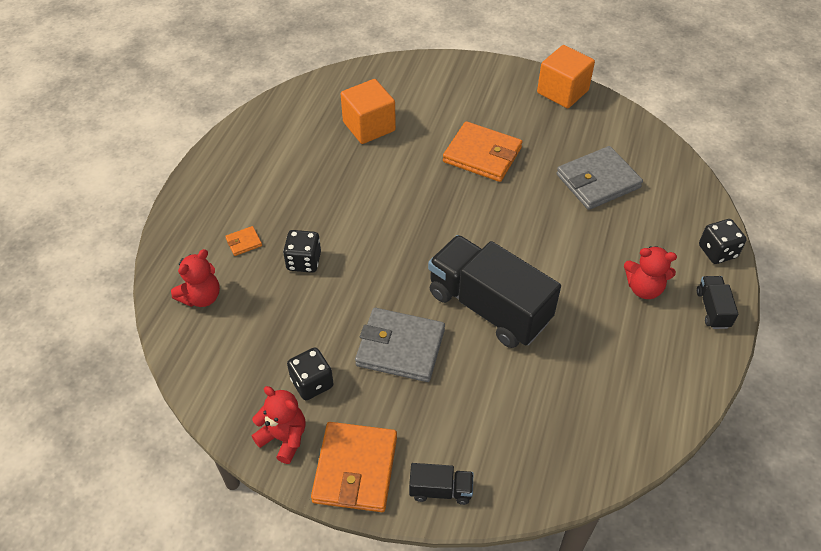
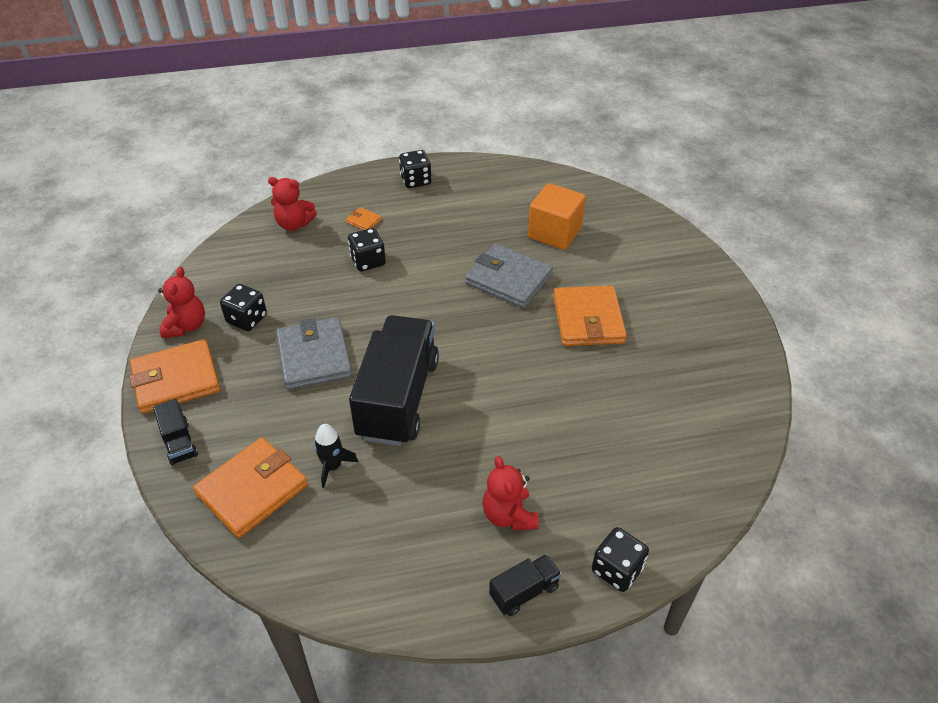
camera: 60 degrees right, 5 degrees down
(218, 182) = (416, 180): none -> black dice
(530, 448) = (252, 490): none -> orange wallet
(536, 380) = (332, 466): none -> black rocket
(562, 92) = (740, 345): orange cube -> none
(598, 181) = (632, 422): grey wallet -> grey wallet (508, 279)

